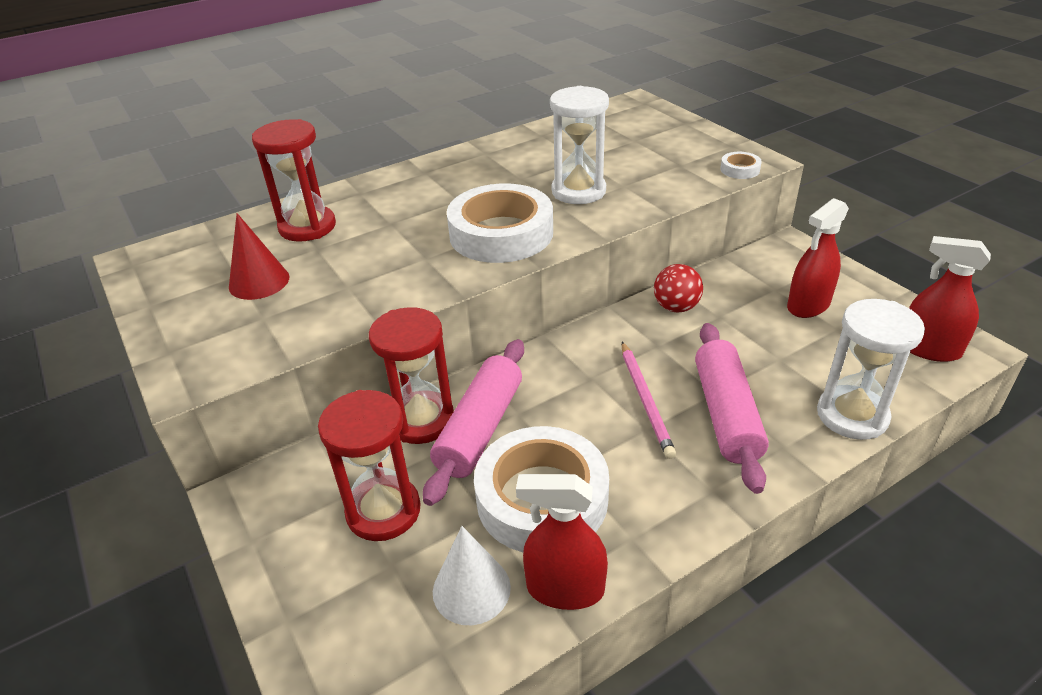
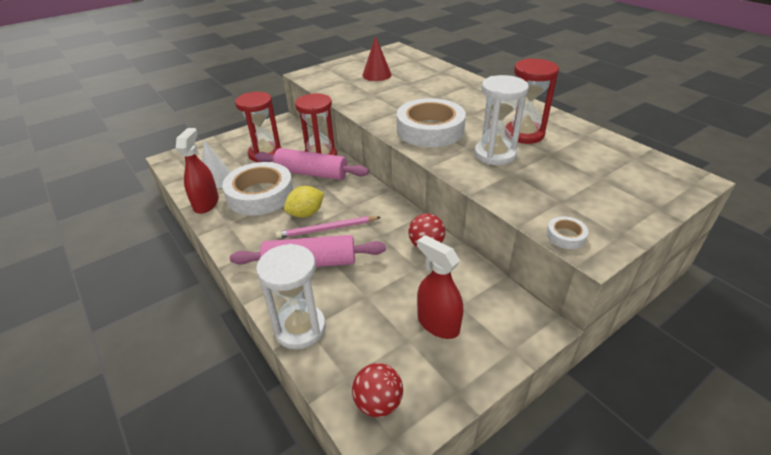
camera: 85 degrees right, 0 degrees up
(307, 227) = (429, 77): red hourglass -> red hourglass (524, 134)
(605, 427) = (306, 213): none -> yellow lemon
(929, 349) = (378, 403): red spray bottle -> red ball

